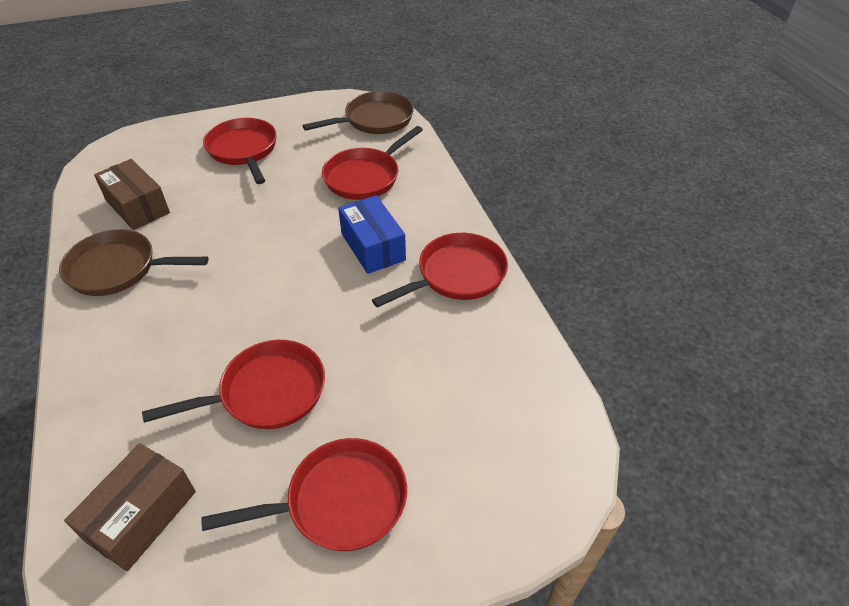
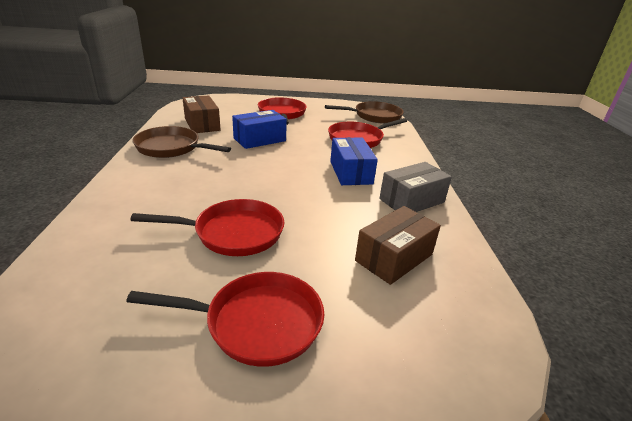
camera: 15 degrees right, 15 degrees down
(142, 516) = (92, 285): brown box -> brown box (394, 257)
(233, 216) = (259, 139): none -> blue box
(457, 275) = (412, 200): red pan -> grey box

